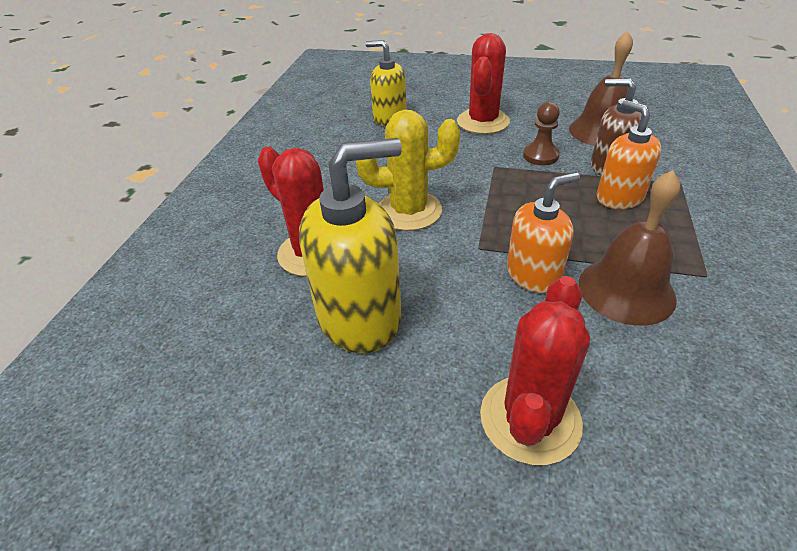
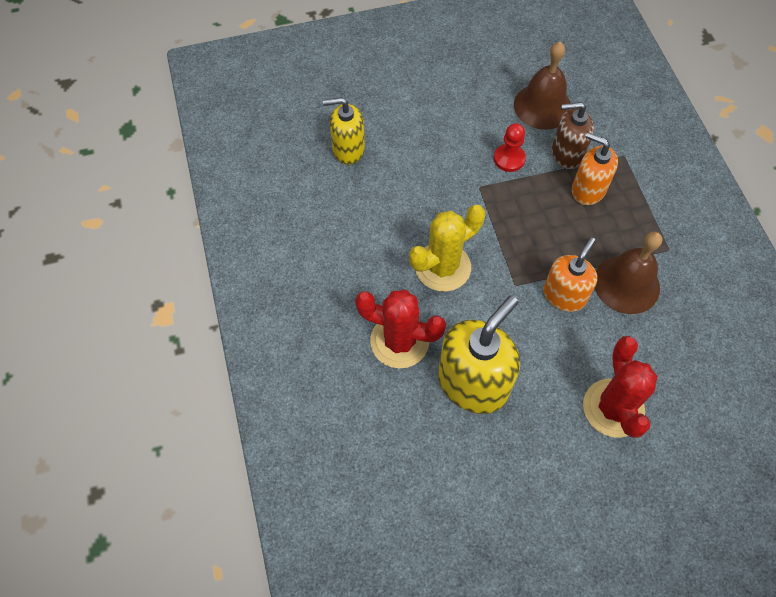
camera: 30 degrees left, 20 degrees up
(483, 122) = (437, 126): red cactus -> none
(540, 156) = (509, 159): brown pawn -> red pawn

